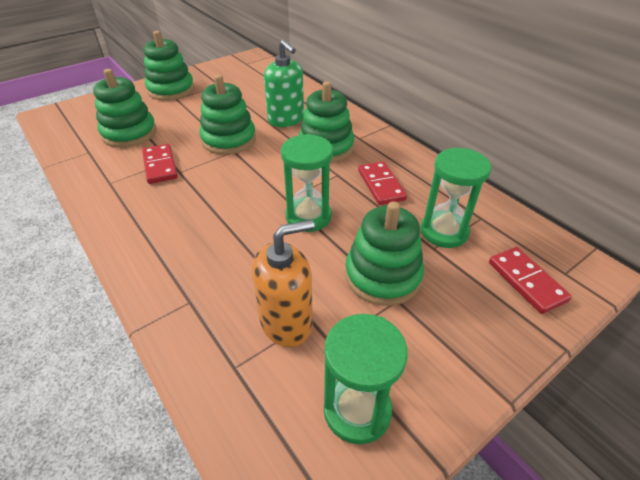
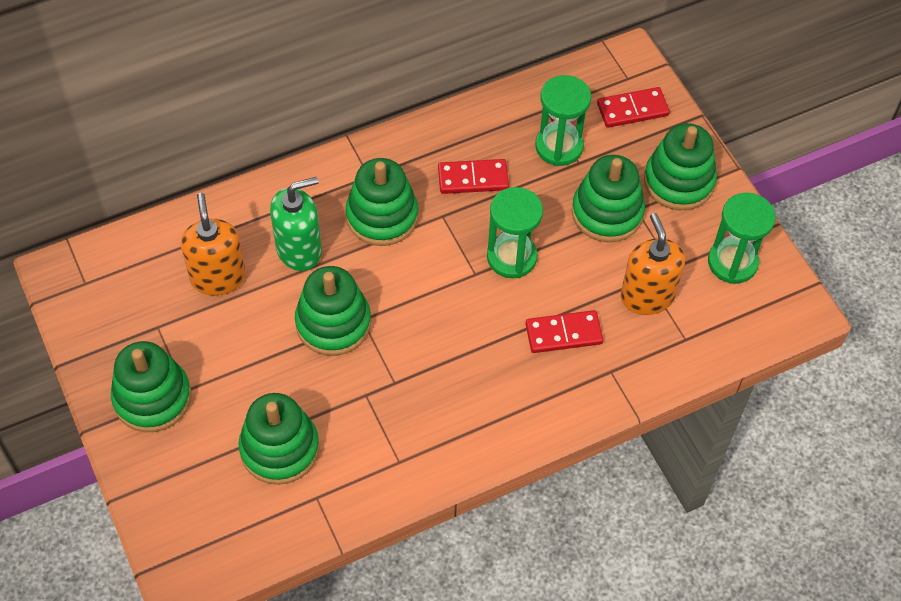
camera: 80 degrees left, 15 degrees up
(160, 166) = (376, 405): red domino -> red domino (563, 334)
(258, 97) = (218, 277): none -> orange soap dispenser
(454, 335) = (678, 181): none -> green stacking toy

